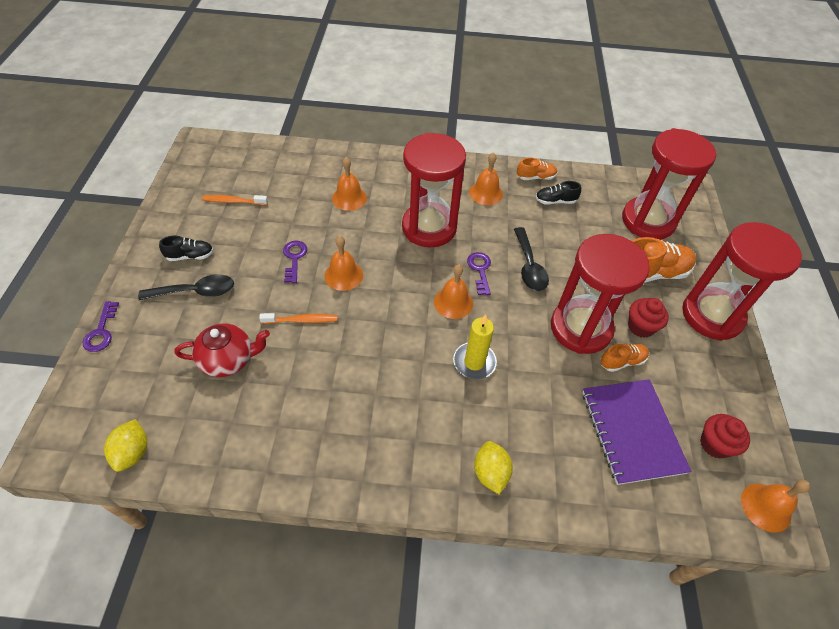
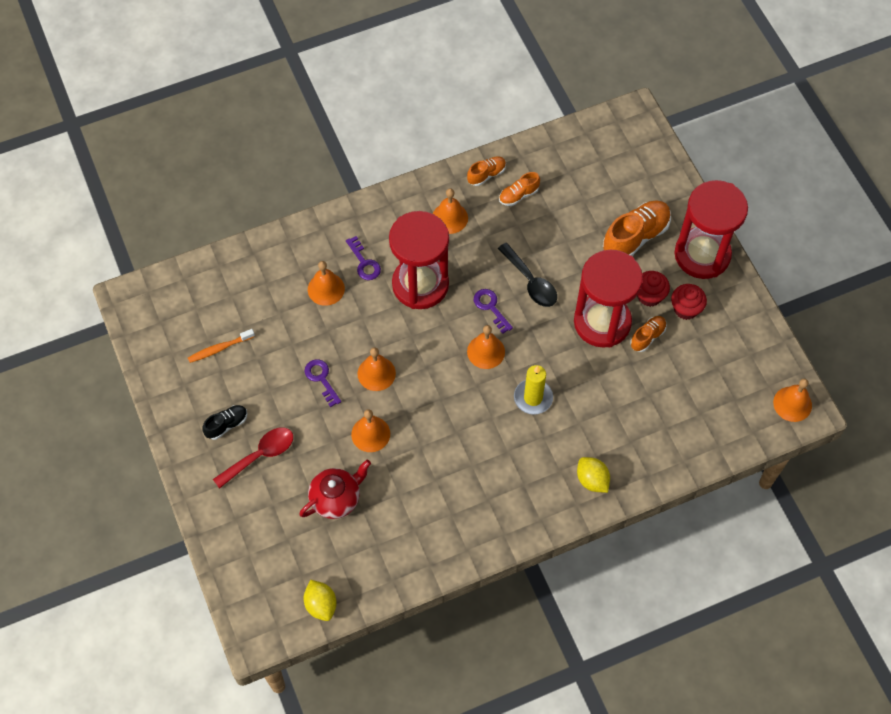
camera: 25 degrees left, 10 degrees up
(101, 331) = (211, 531): purple key -> purple key (364, 263)
(195, 292) = (260, 455): black spoon -> red spoon
(302, 320) = (370, 434): orange toothbrush -> orange bell
(555, 201) = (518, 195): black shoe -> orange shoe
(632, 431) = (679, 394): purple notebook -> none
(648, 221) = (611, 177): red hourglass -> none
(715, 444) = (742, 373): red cupcake -> red cupcake (686, 309)

